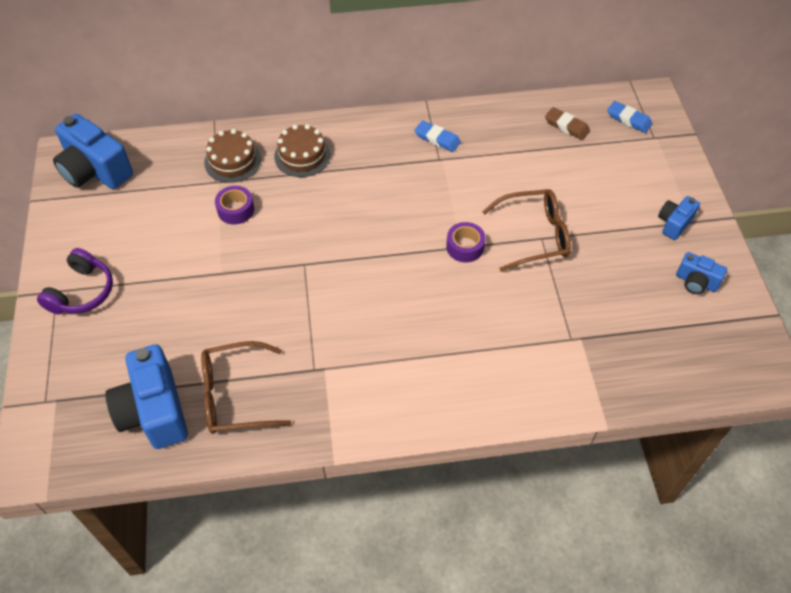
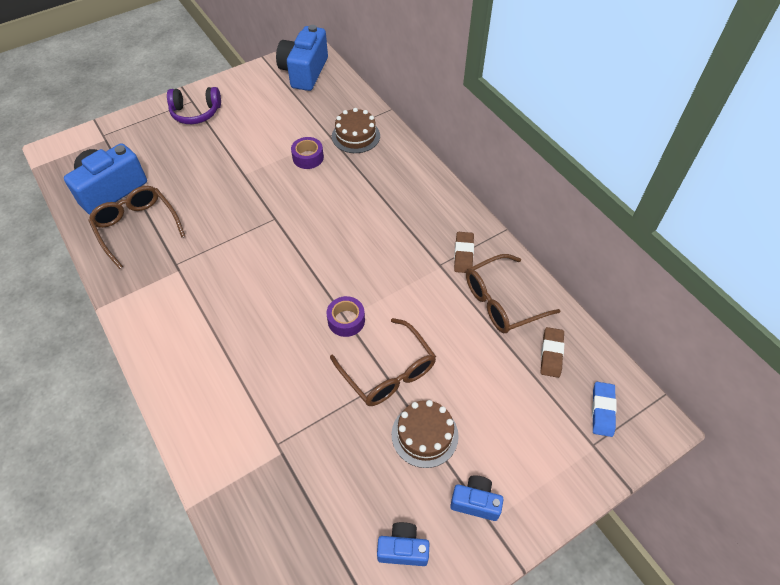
camera: 65 degrees right, 0 degrees up
(302, 156) = (386, 173): brown cake -> brown cake (424, 435)
(437, 139) = (463, 254): blue eraser -> brown eraser
(501, 134) = (501, 302): none -> brown glasses
(696, 282) = (403, 549): blue camera -> blue camera turned 90 degrees clockwise

